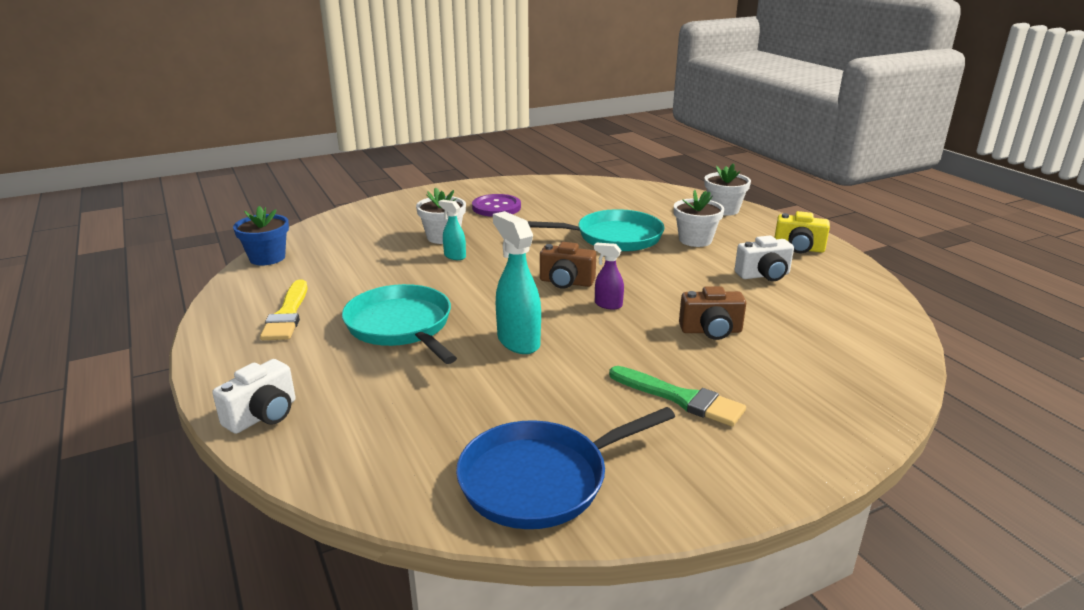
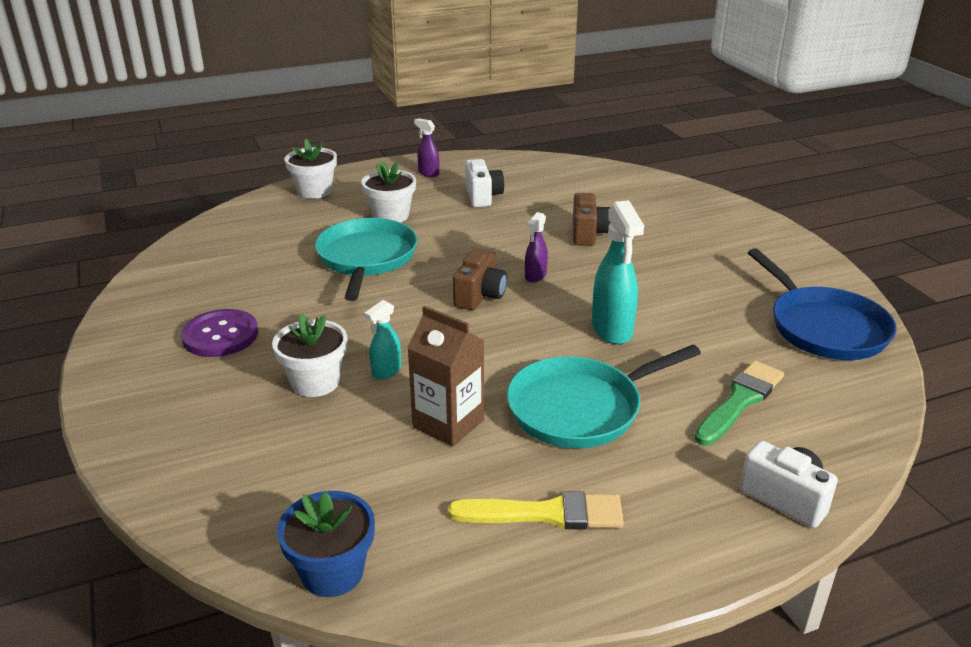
camera: 85 degrees left, 5 degrees up
(391, 279) = (448, 423): none -> brown carton
(518, 341) = (612, 330): turquoise spray bottle -> turquoise spray bottle turned 75 degrees counterclockwise
(680, 398) = (697, 259): green brush -> green brush (740, 401)
(798, 248) = (428, 173): yellow camera -> purple spray bottle

